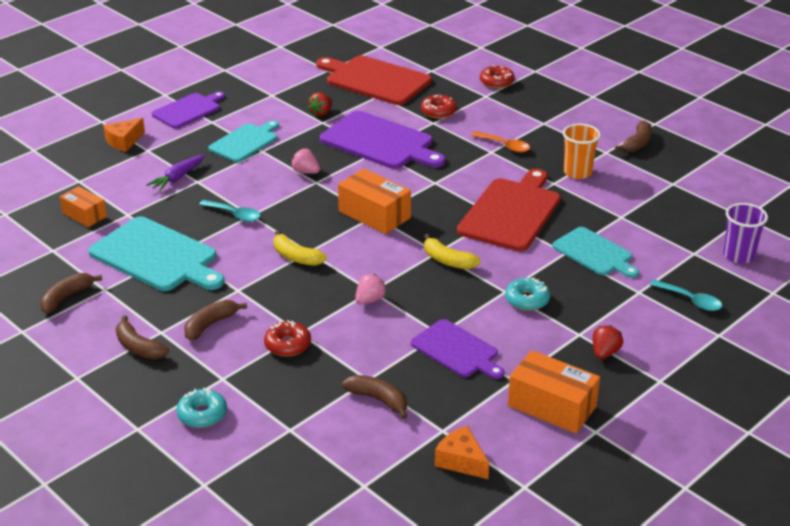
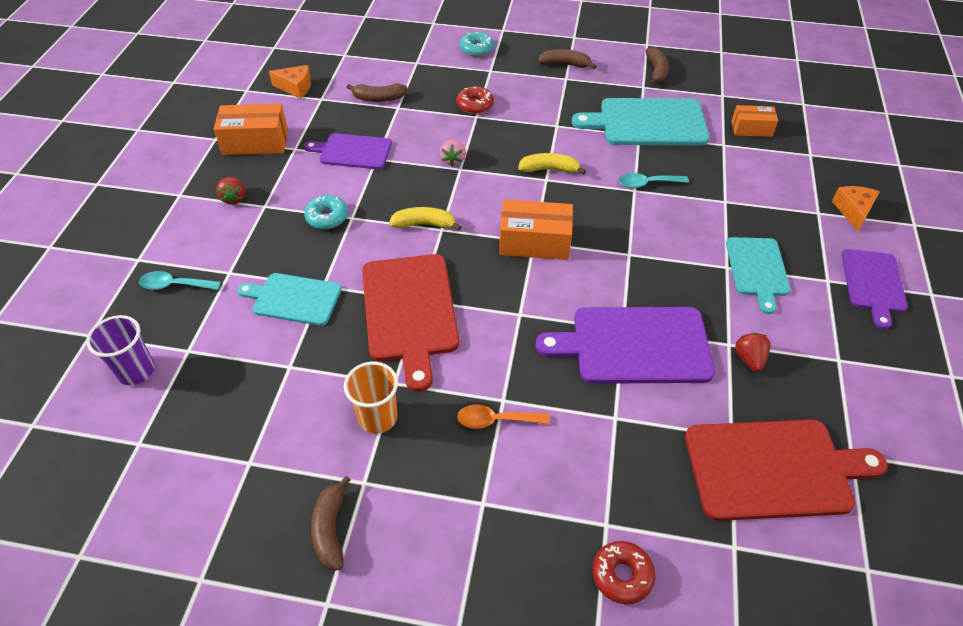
camera: 145 degrees right, 15 degrees up
(177, 178) = (745, 196): purple carrot -> none
(210, 324) = (541, 95): brown banana -> none
(306, 172) = (653, 261): pink strawberry -> none
(438, 112) = (630, 444): red donut -> none

